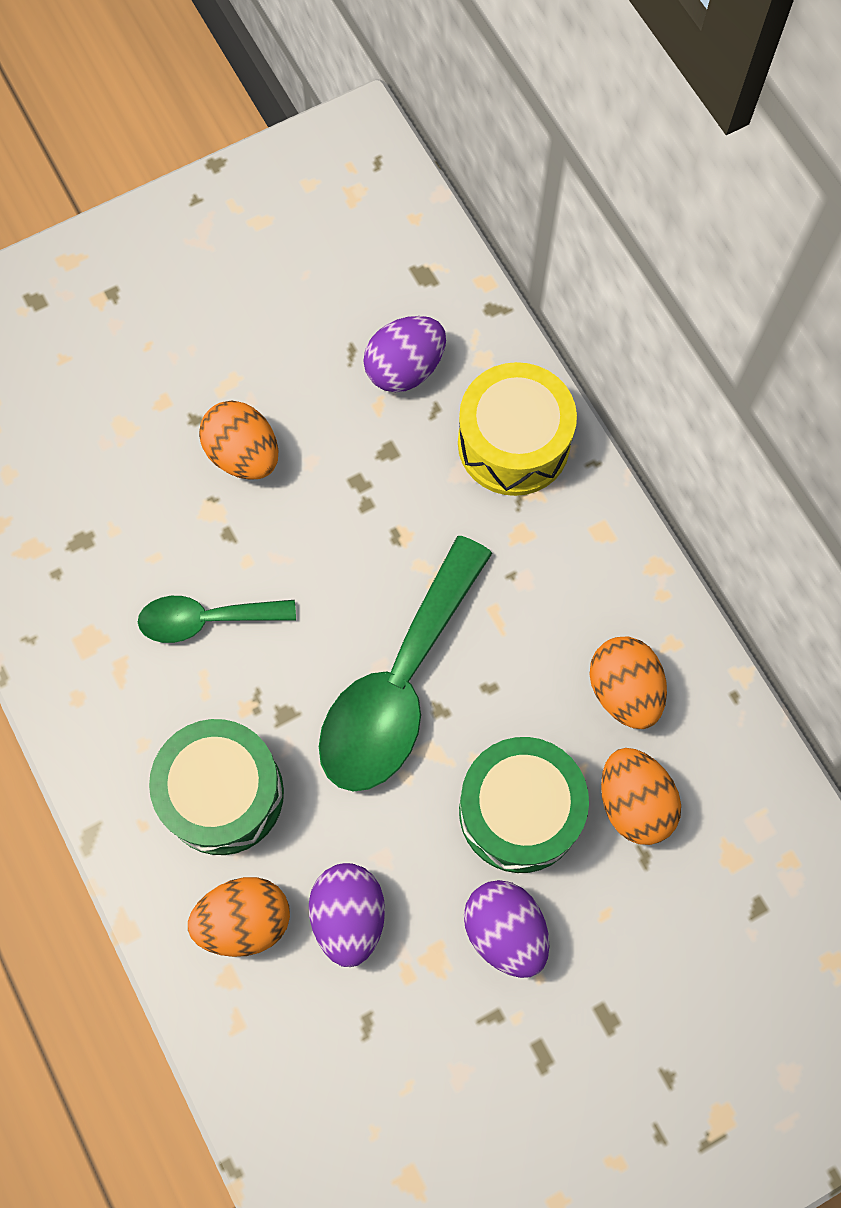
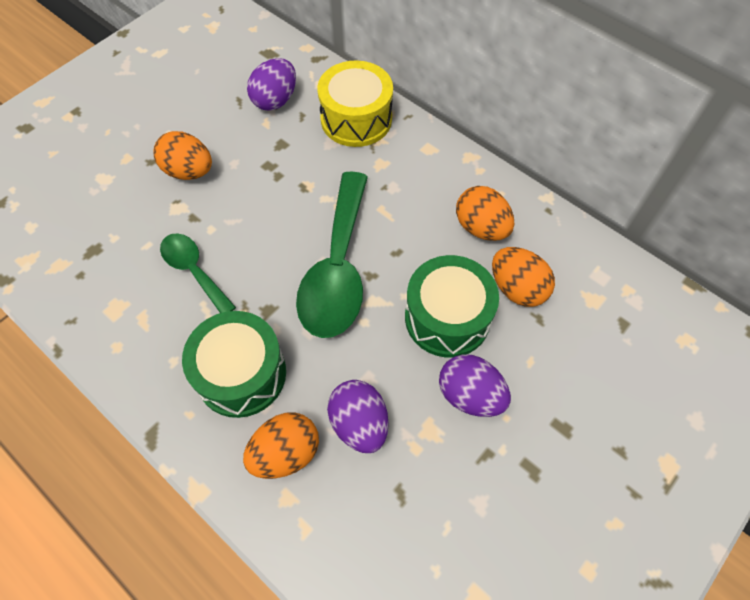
camera: 20 degrees left, 10 degrees down
(206, 620) = (194, 270): green spoon -> green spoon turned 75 degrees clockwise

